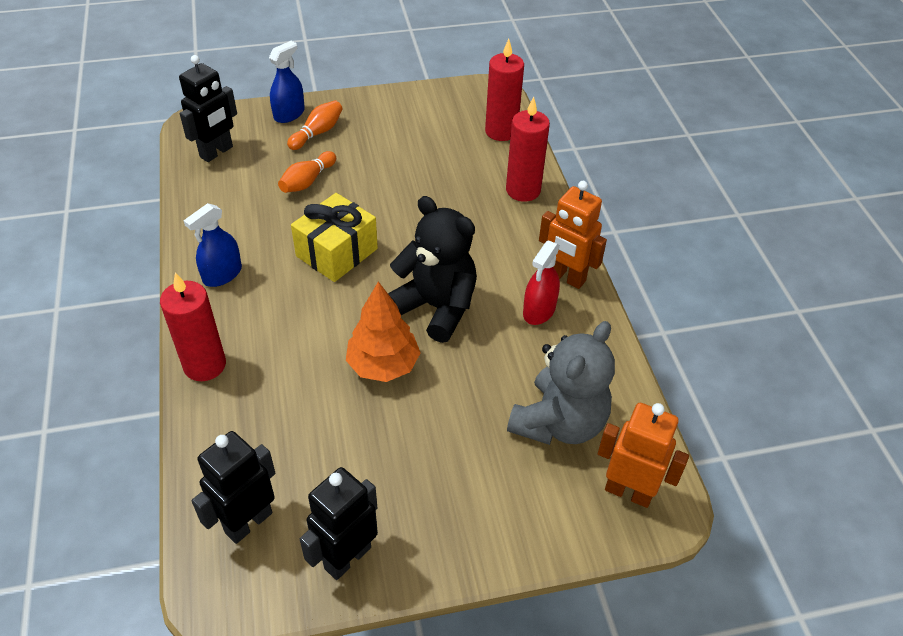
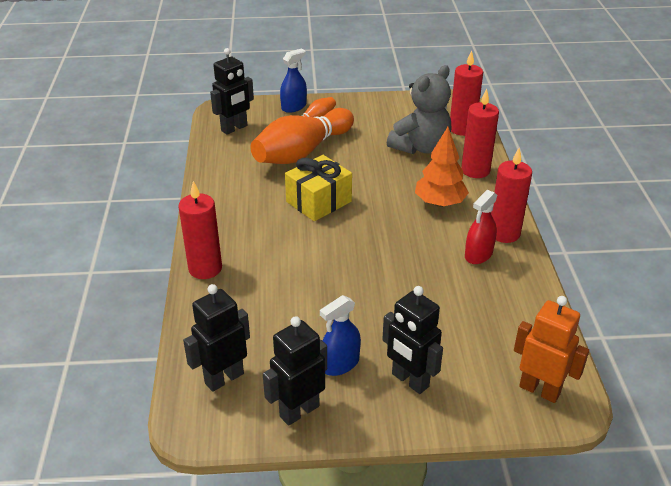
camera: 10 degrees right, 10 degrees down
(222, 274) = (227, 209): blue spray bottle -> blue spray bottle (340, 364)
(307, 181) = (302, 152): orange bowling pin -> orange bowling pin, size x2.14
(383, 365) = (345, 281): orange tree -> orange tree (439, 203)
(436, 307) = (394, 245): black teddy bear -> none
(476, 498) = (409, 380): none -> black robot
(559, 422) = (486, 335): grey teddy bear -> grey teddy bear (421, 147)
(566, 277) = (504, 233): orange robot -> red candle

